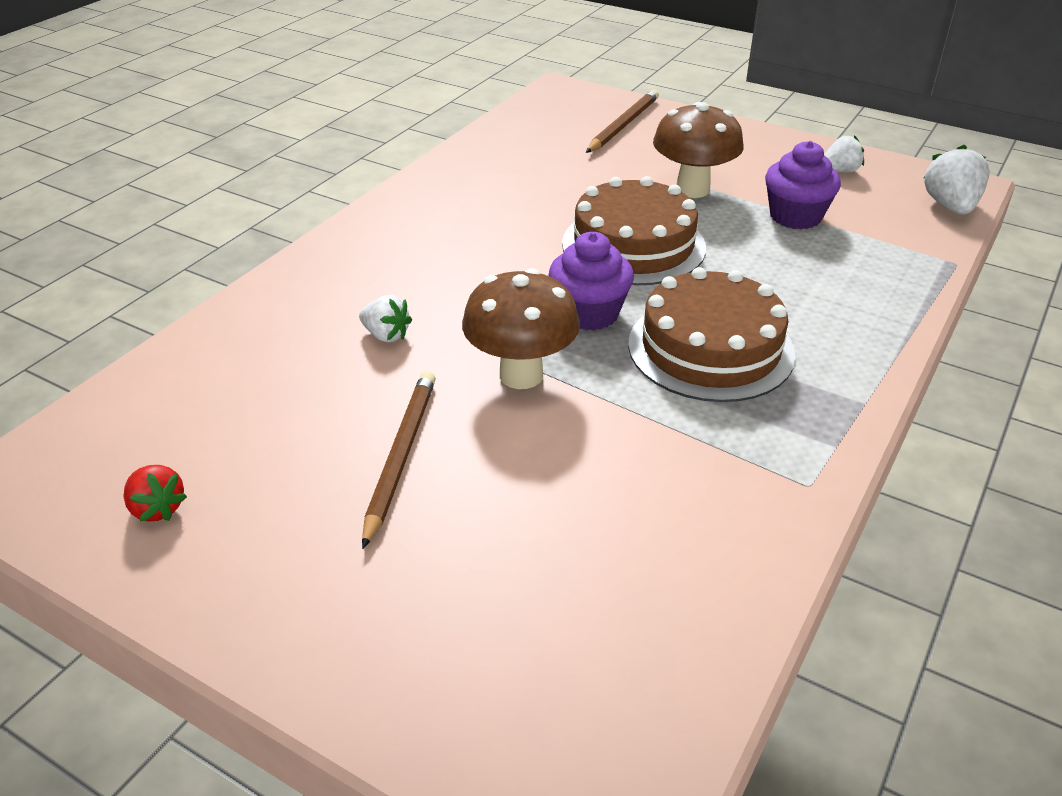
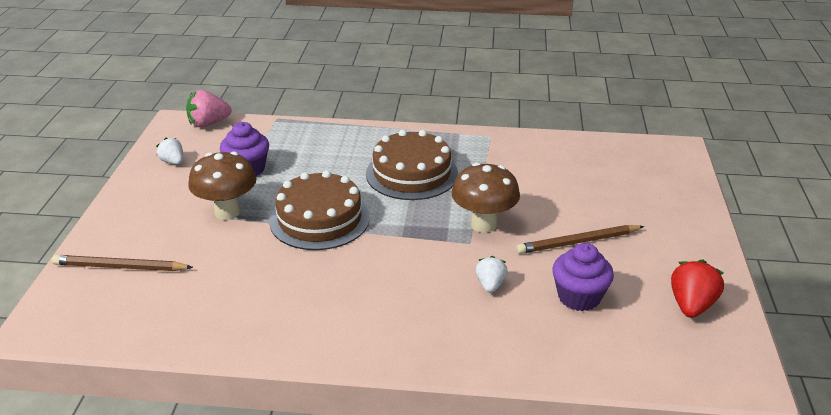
camera: 115 degrees left, 5 degrees down
(157, 508) = (691, 305): red strawberry -> red strawberry, size x1.54
(589, 313) = (408, 217): purple cupcake -> purple cupcake (579, 297)
(950, 206) = (208, 124): white strawberry -> pink strawberry

